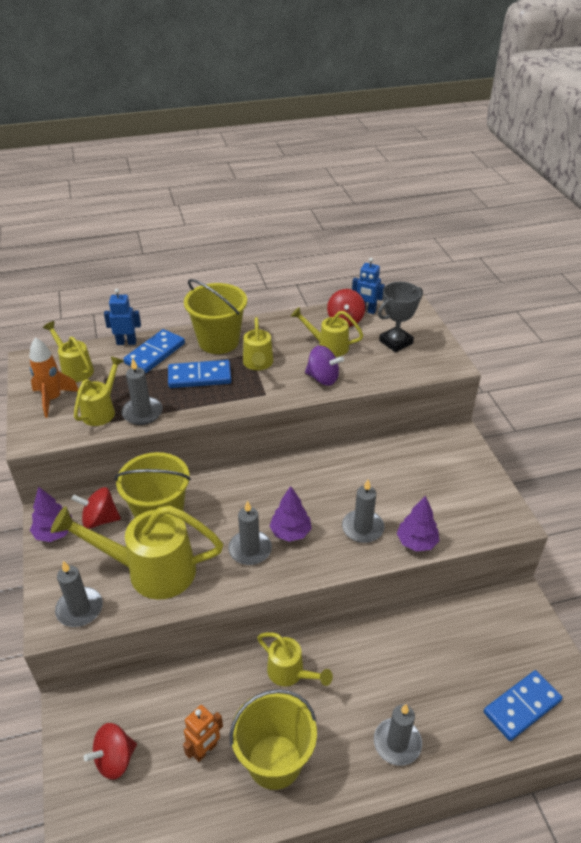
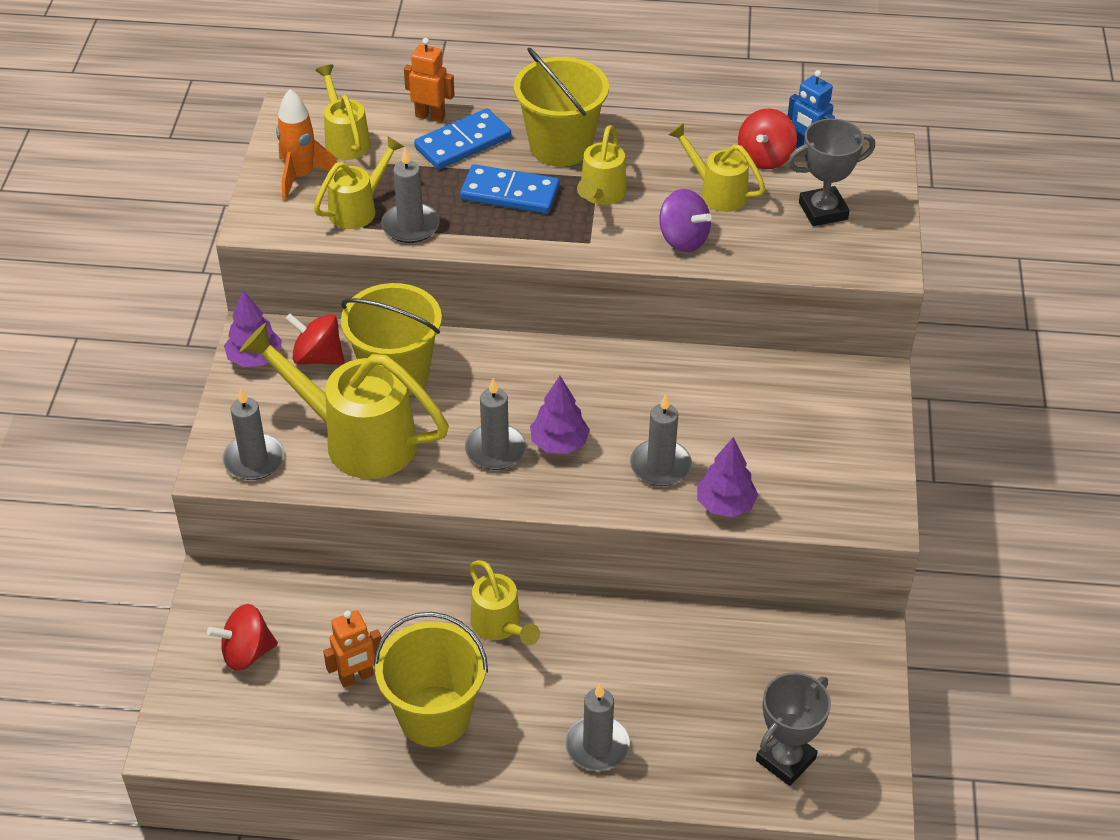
camera: 20 degrees right, 5 degrees up
(126, 342) = (430, 116): blue robot -> orange robot
(522, 707) = (786, 760): blue domino -> grey trophy

